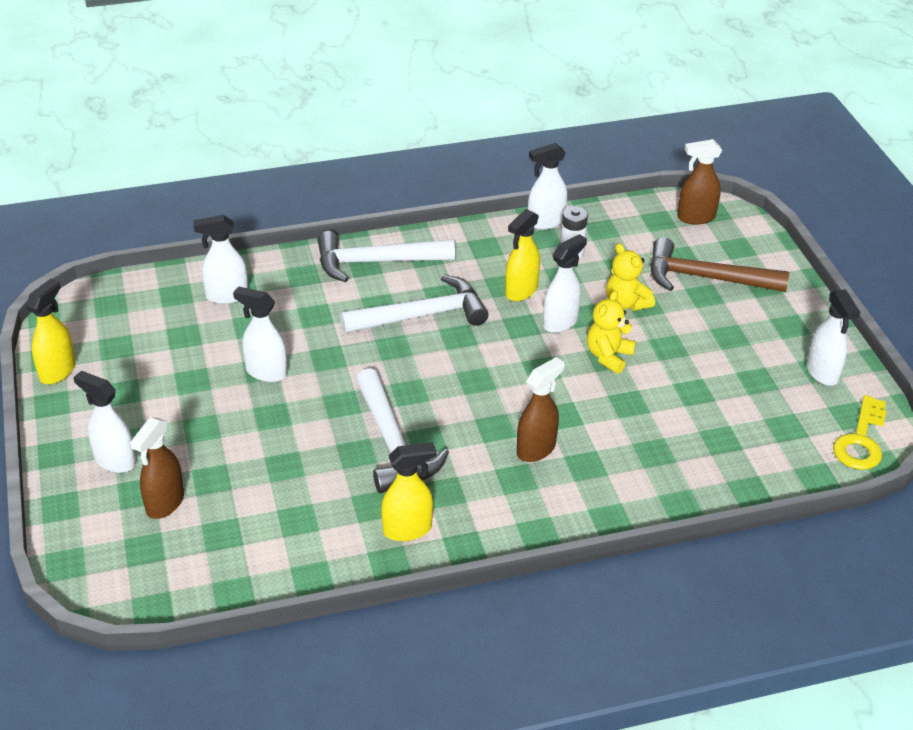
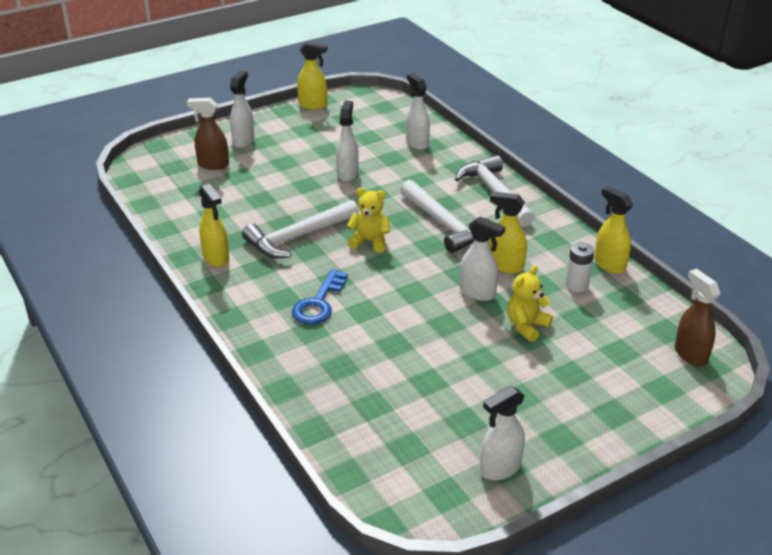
camera: 75 degrees right, 5 degrees down
(536, 449) = (318, 303): brown spray bottle -> blue key
(545, 222) = (609, 265): white spray bottle -> yellow spray bottle
(608, 356) = (448, 325): yellow teddy bear -> yellow teddy bear (370, 241)
(706, 278) = (597, 372): brown hammer -> none
(861, 440) = (412, 505): yellow key -> none

